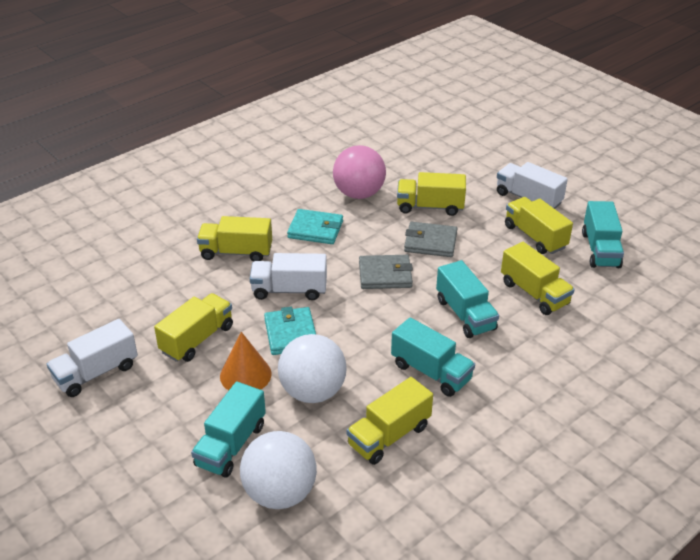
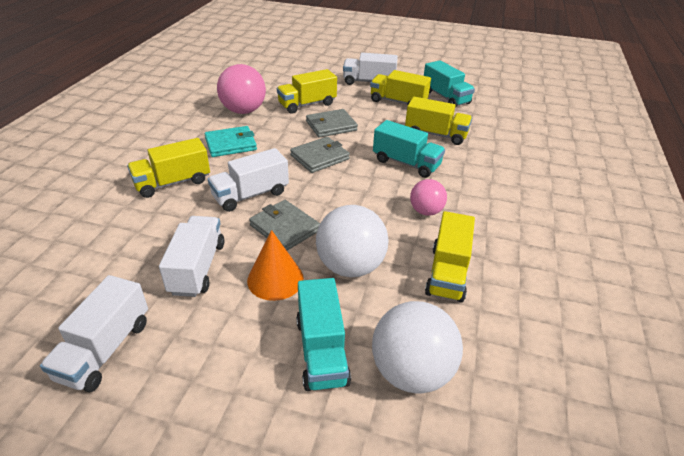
camera: 35 degrees left, 0 degrees up
(197, 339) = (197, 268): yellow truck -> white truck
(291, 334) = (285, 228): turquoise wallet -> grey wallet
(431, 372) = (426, 211): turquoise truck -> pink ball

